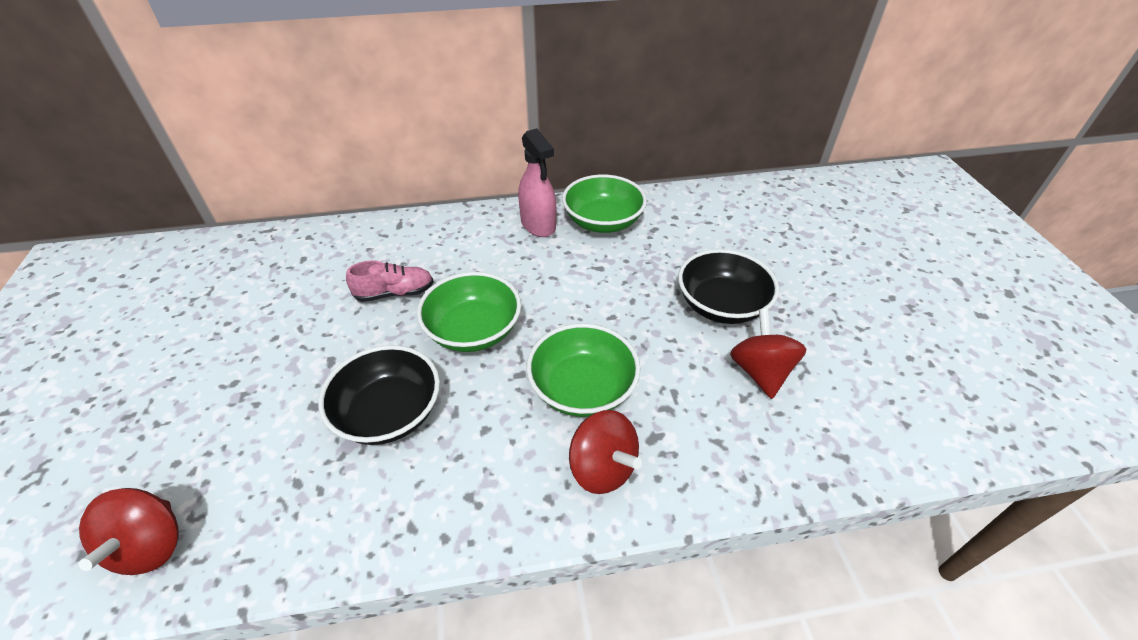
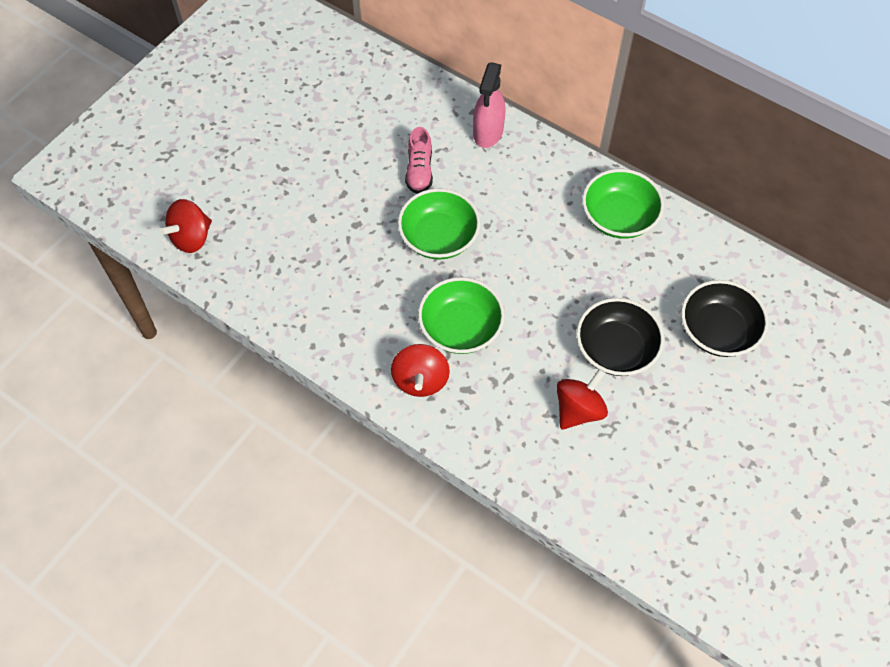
camera: 45 degrees right, 15 degrees up
(389, 413) = (345, 255): black bowl -> black bowl (718, 331)
(395, 293) = (419, 171): pink shoe -> pink shoe turned 60 degrees clockwise
(538, 225) = (568, 184): pink spray bottle -> pink spray bottle (488, 132)

